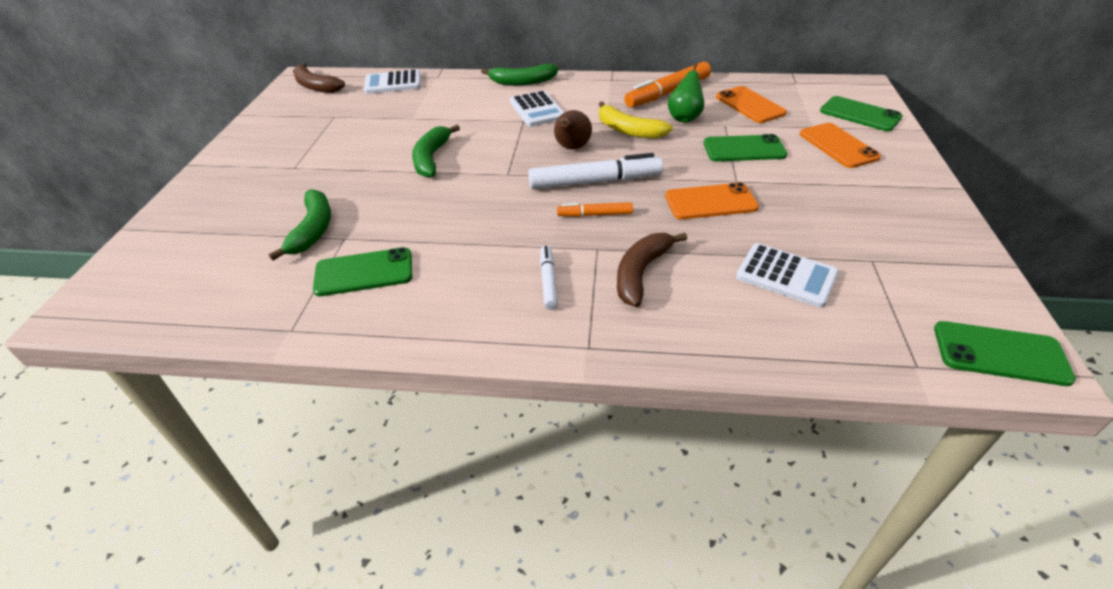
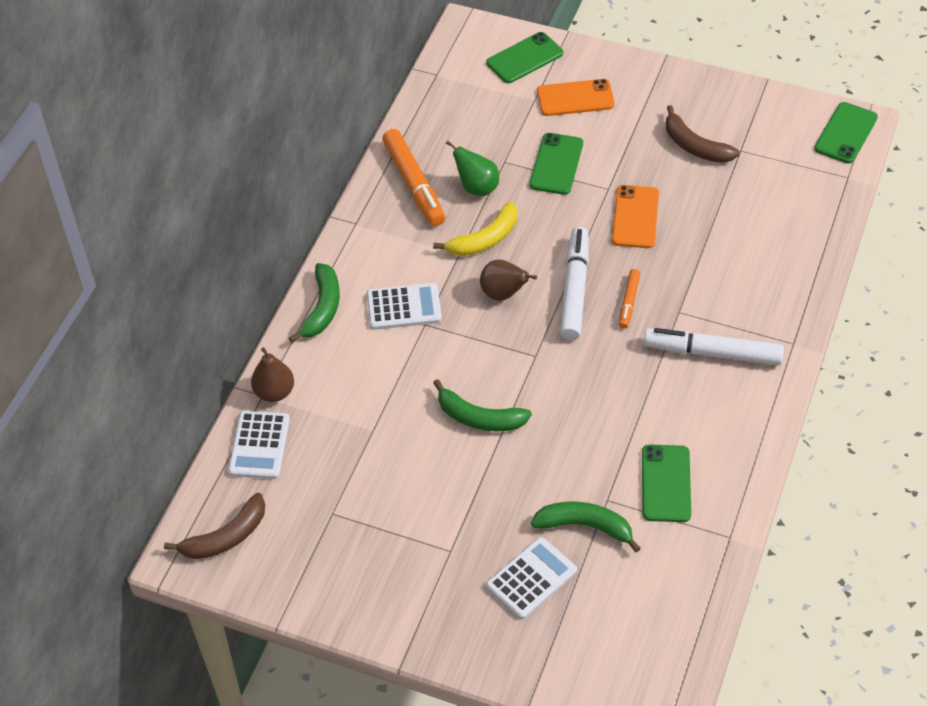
camera: 75 degrees left, 10 degrees up
(440, 80) = (274, 392): none -> brown pear
(548, 281) = (713, 353): white marker -> white marker, size x1.90
(641, 273) = (719, 291): brown banana -> brown banana (695, 146)
(750, 105) = (471, 128): orange phone -> none
(786, 276) = (745, 205): white calculator -> white calculator (531, 578)

